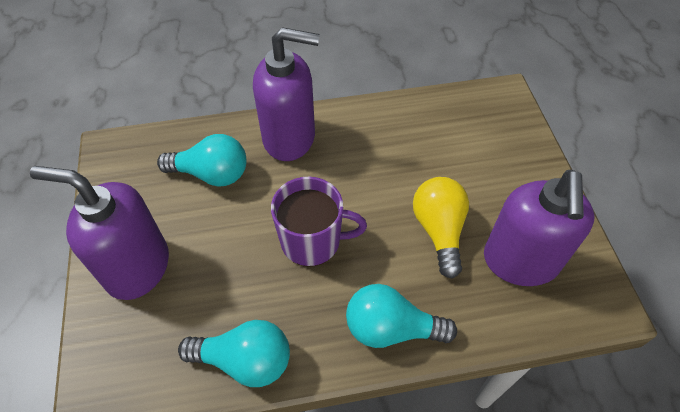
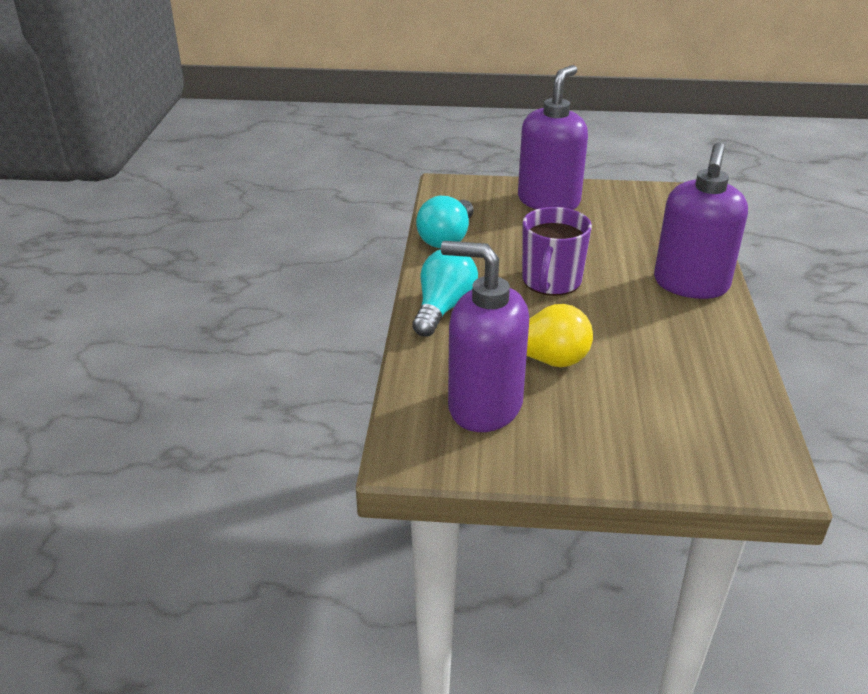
camera: 105 degrees right, 20 degrees down
(211, 174) = (644, 238): turquoise light bulb -> none

